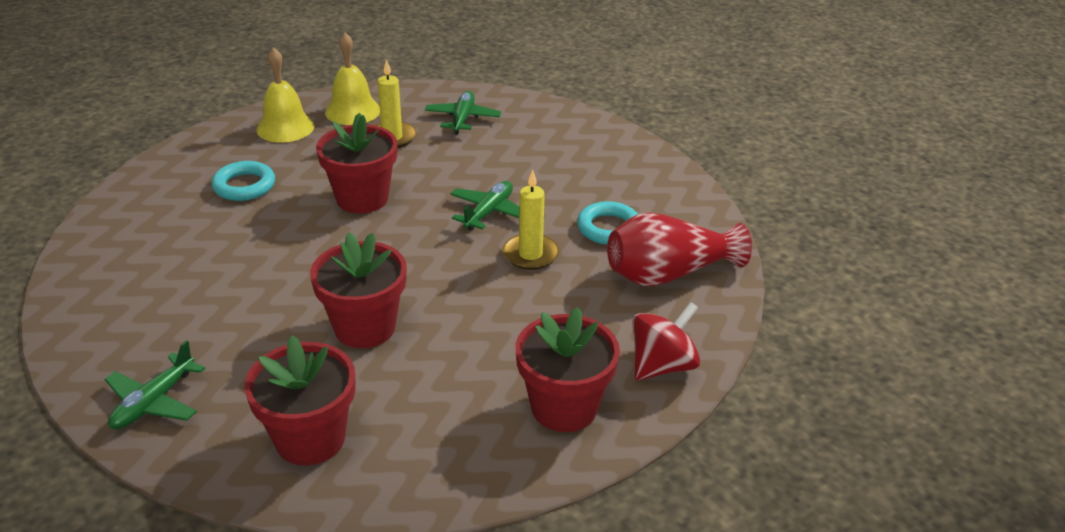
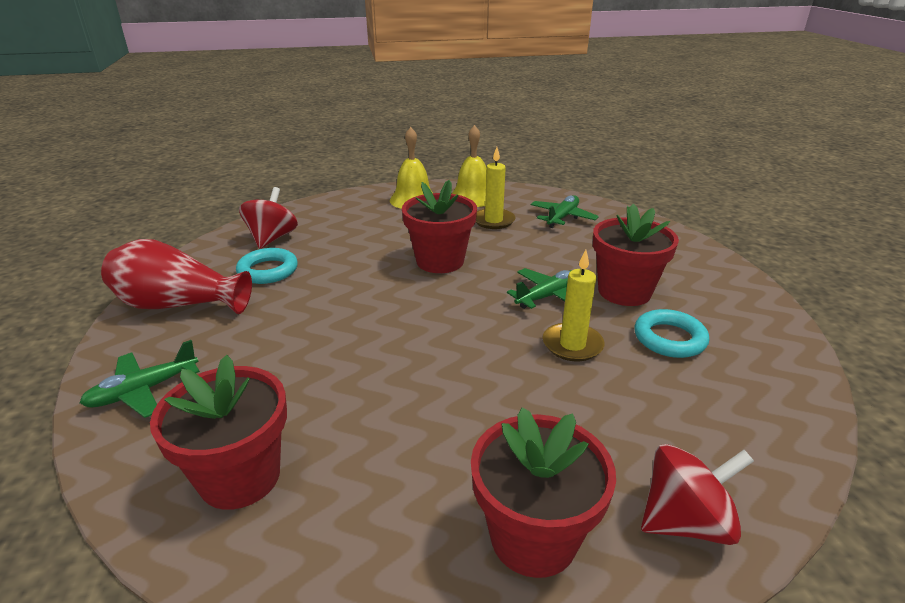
camera: 25 degrees right, 5 degrees down
(151, 213) = (272, 238): none -> red spinning top
(244, 186) = (353, 233): turquoise ring -> turquoise ring (268, 271)
(365, 327) = (370, 374): red flower pot -> red flower pot (624, 291)
(668, 274) = (726, 405): red vase -> red vase (178, 305)

